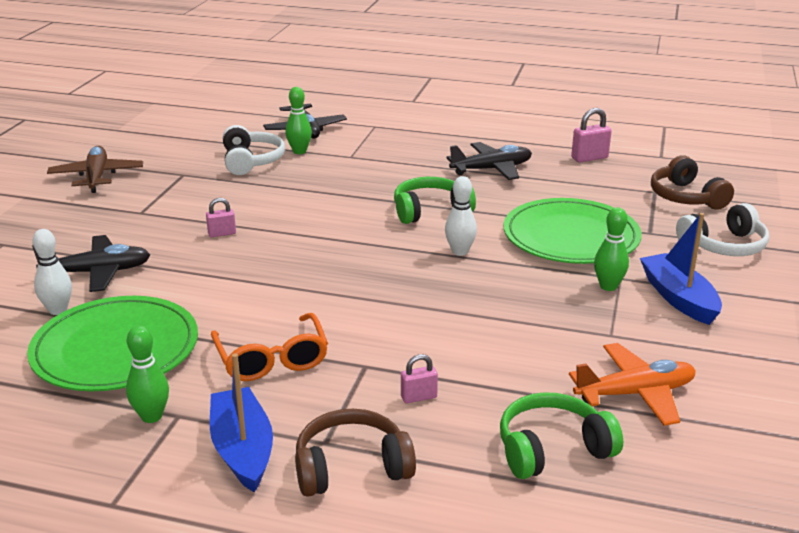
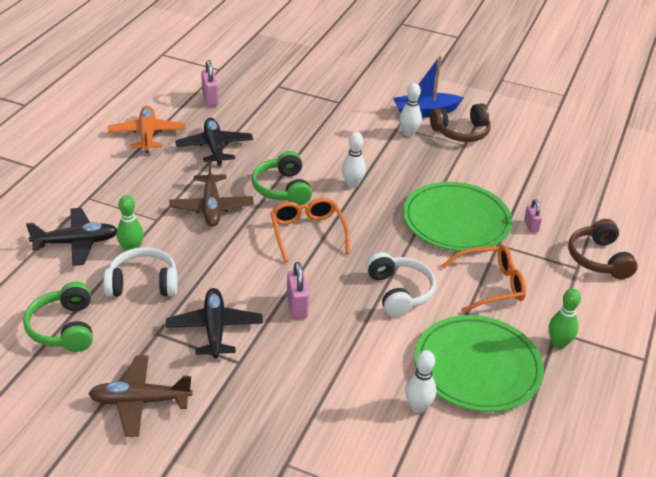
camera: 85 degrees left, 10 degrees up
(97, 272) = (356, 386): black plane -> black plane (214, 329)
(222, 233) = (297, 307): pink padlock -> pink padlock, size x1.55
(242, 449) = (588, 302): blue boat -> none
(350, 230) = (307, 233): none -> orange glasses
(380, 178) = (211, 207): none -> brown plane
(552, 449) = (575, 186): green headphones -> green headphones (64, 328)
(571, 236) = (339, 133): green plate -> green plate (456, 220)
(608, 286) = (408, 133): green bowling pin -> white bowling pin
(635, 393) = (523, 149): orange plane -> orange plane (147, 135)
(686, 197) = (290, 76): brown headphones -> brown headphones (461, 132)
(724, 246) = (363, 80): white headphones -> white headphones (399, 292)

